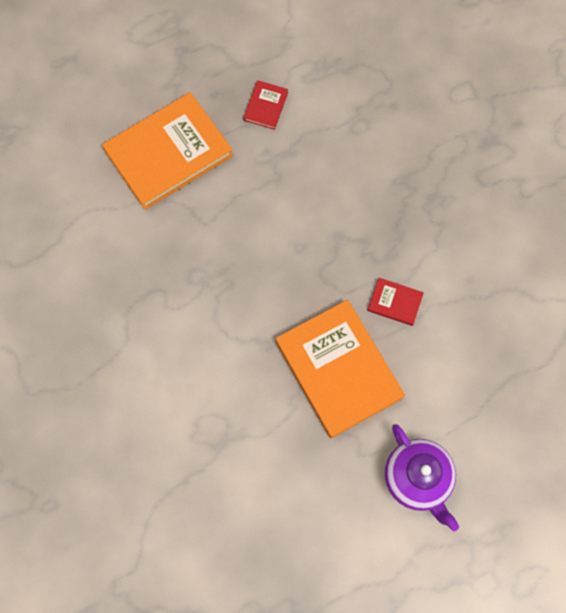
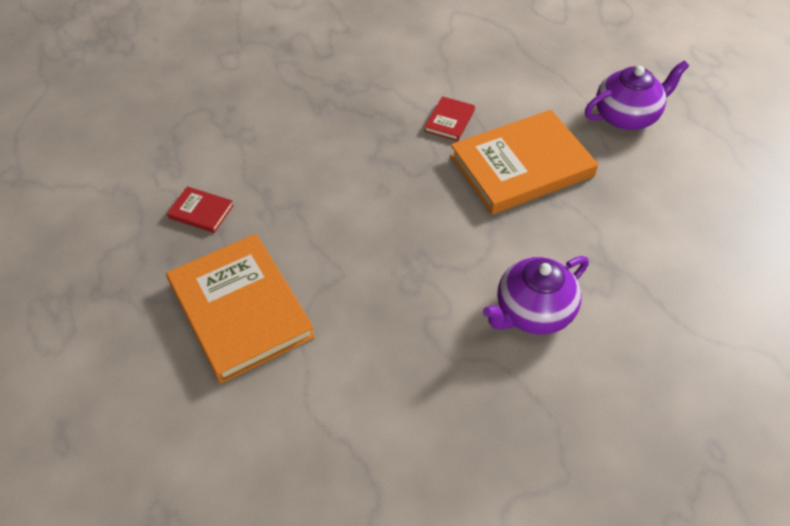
camera: 85 degrees left, 20 degrees down
(172, 374) = (533, 312): none -> purple teapot

